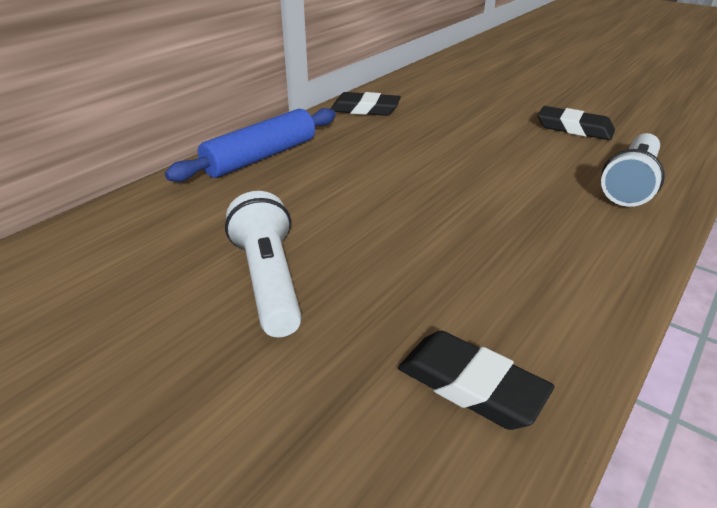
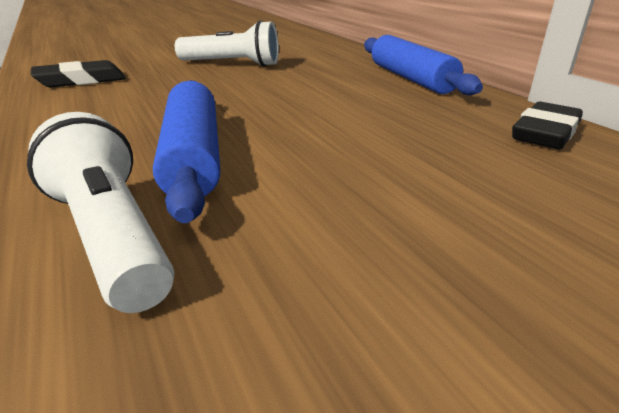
camera: 115 degrees right, 5 degrees down
(539, 196) = (193, 156): none -> blue rolling pin
(574, 128) = (376, 306): black eraser -> none

